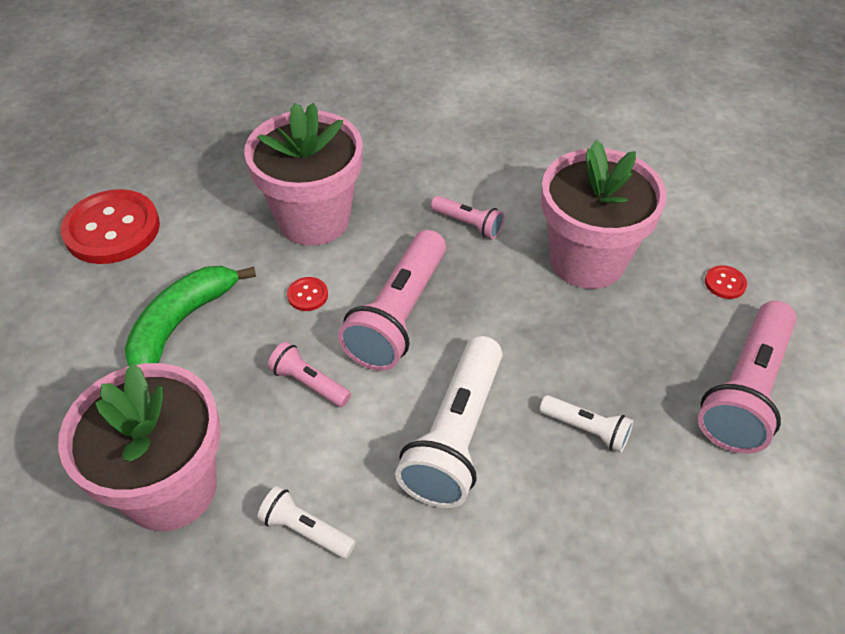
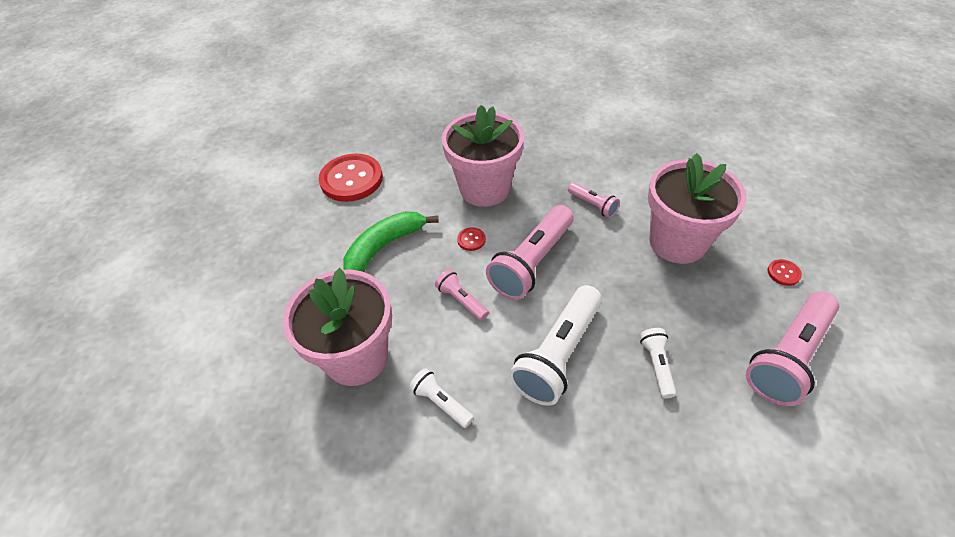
camera: 15 degrees right, 0 degrees up
(586, 429) = (656, 365): white flashlight -> white flashlight turned 135 degrees counterclockwise

